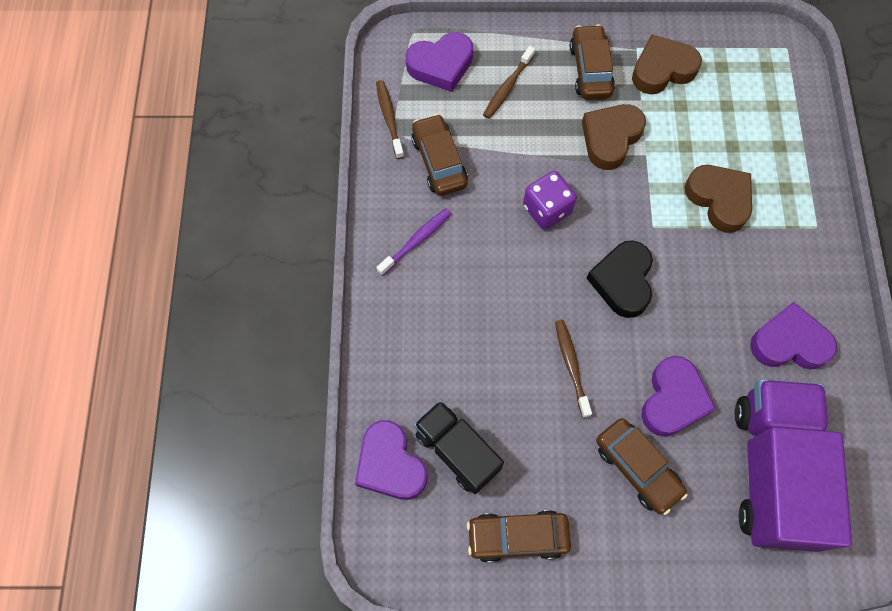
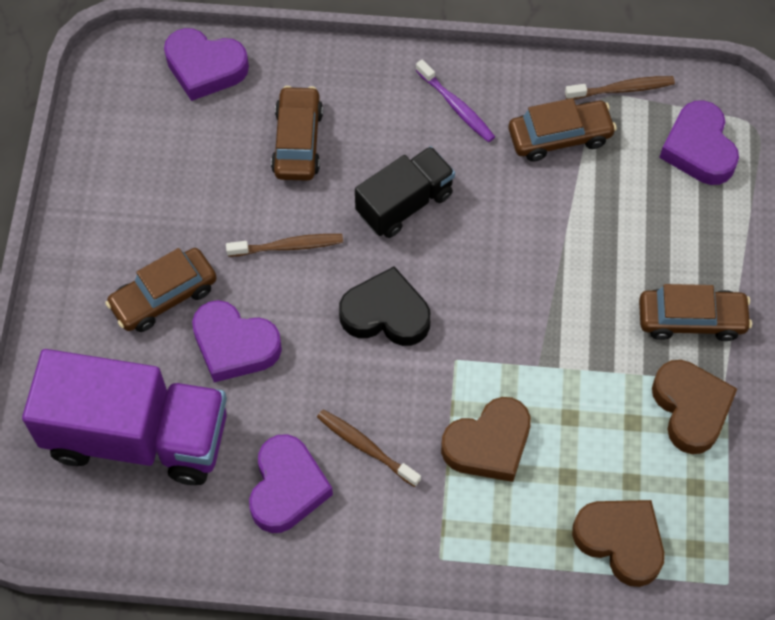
camera: 95 degrees right, 5 degrees down
(390, 464) = (205, 68): purple heart -> purple heart turned 135 degrees counterclockwise
(457, 451) = (209, 128): black truck -> black truck (404, 203)
(507, 87) = (665, 220): brown toothbrush -> brown toothbrush (366, 447)
(517, 537) = (112, 174): brown car -> brown car (297, 141)
(547, 209) = (487, 244): purple dice -> none
(610, 138) = (584, 329): brown heart -> brown heart (620, 541)

